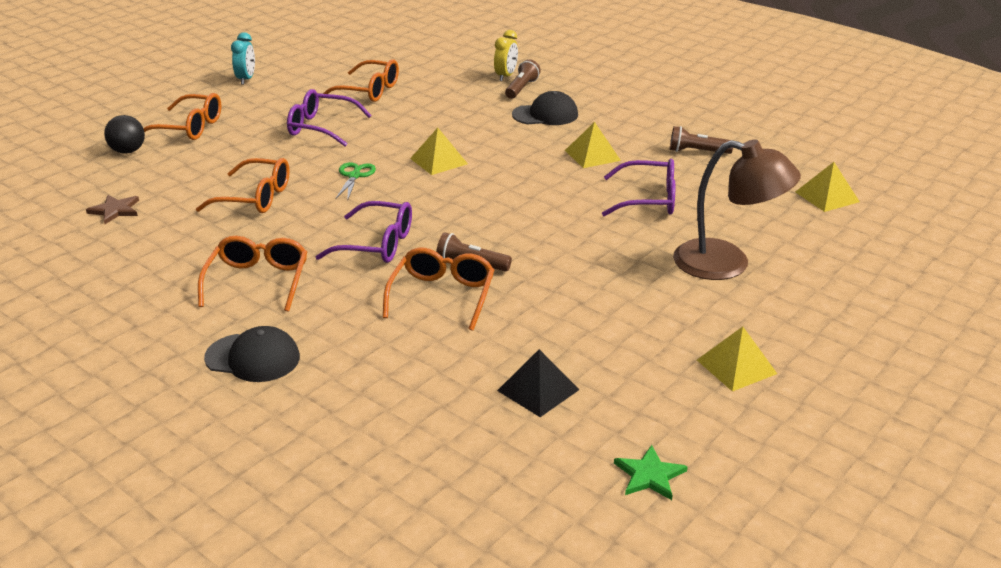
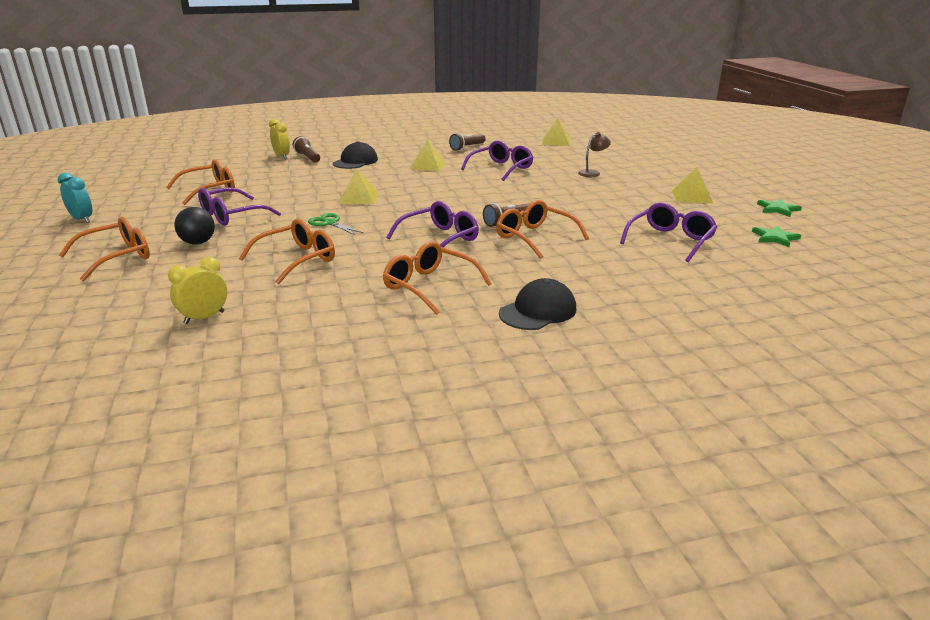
camera: 55 degrees left, 5 degrees down
(115, 210) = (204, 318): brown star -> yellow clock
(128, 151) = (99, 290): black ball -> black ball (198, 243)
(538, 390) = (670, 240): black pyramid -> purple glasses
(727, 264) = (592, 173): brown lamp -> brown lamp, size x0.46
(784, 456) = (777, 209): none -> green star

